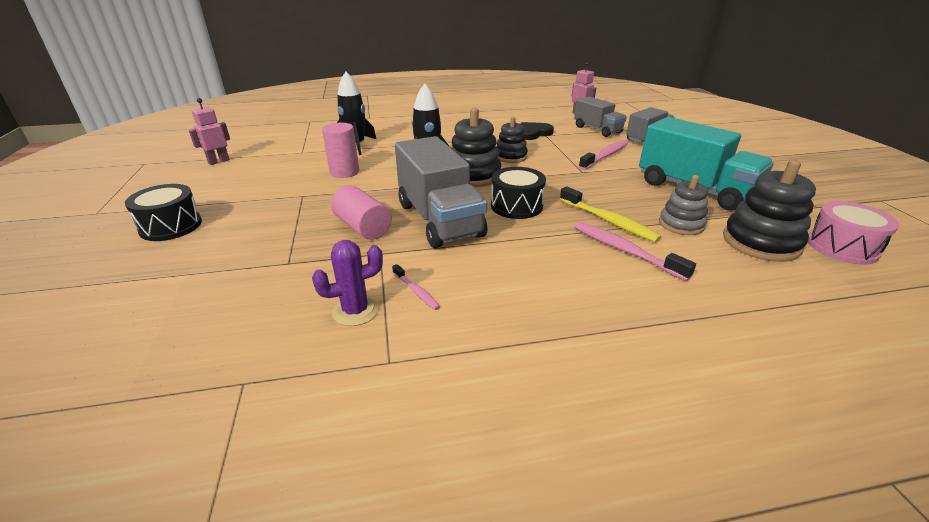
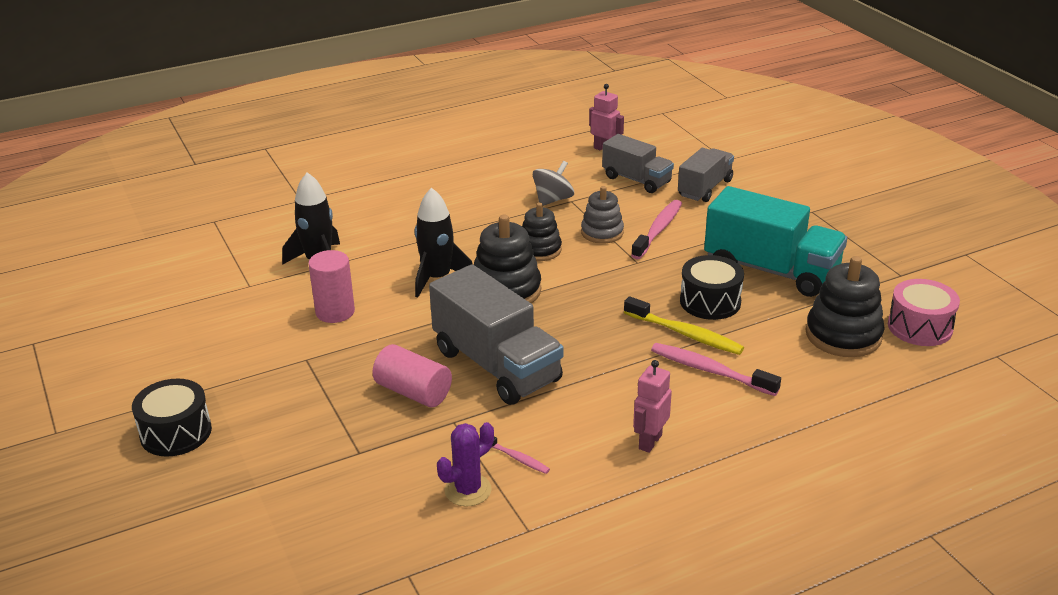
camera: 15 degrees left, 0 degrees up
(218, 161) = (142, 322): pink robot -> pink robot (649, 442)
(516, 206) = (577, 330): black drum -> black drum (710, 302)
(533, 133) = (553, 200): black heart -> grey spinning top
(681, 224) = (762, 325): grey stacking toy -> grey stacking toy (602, 232)

